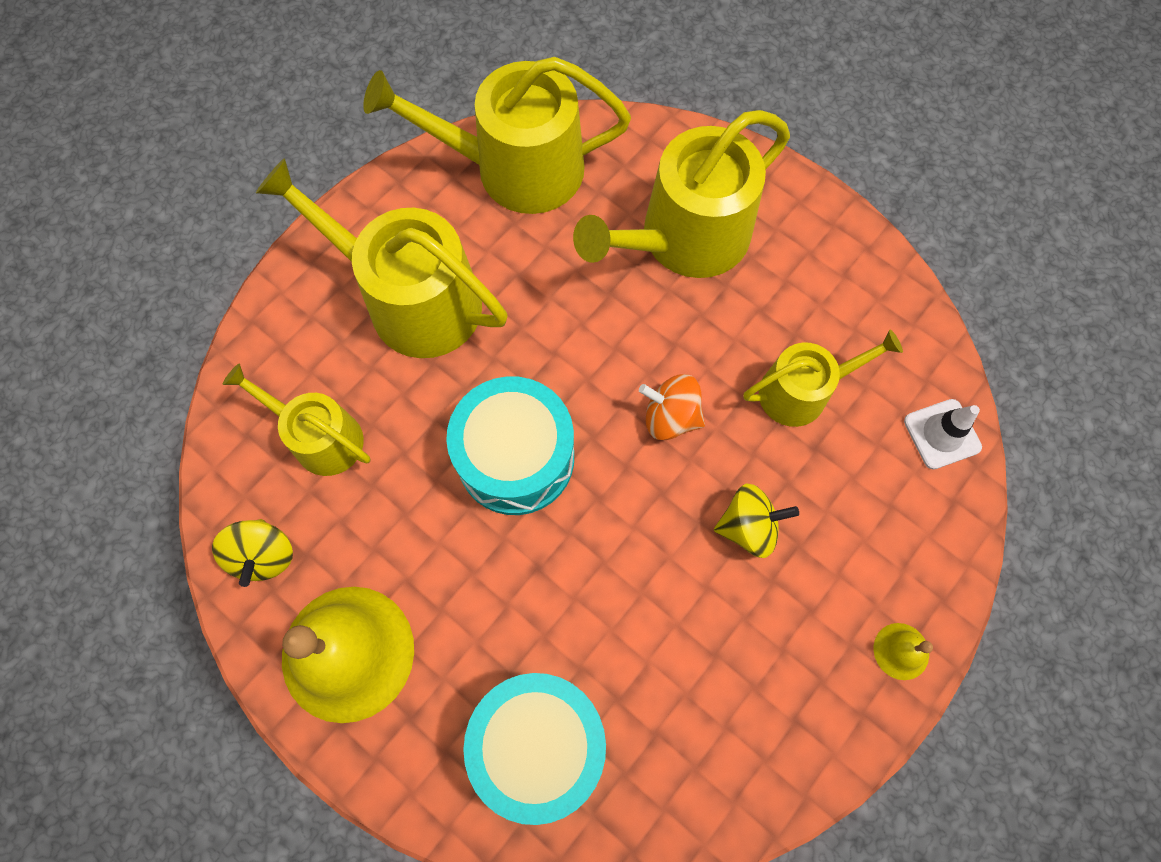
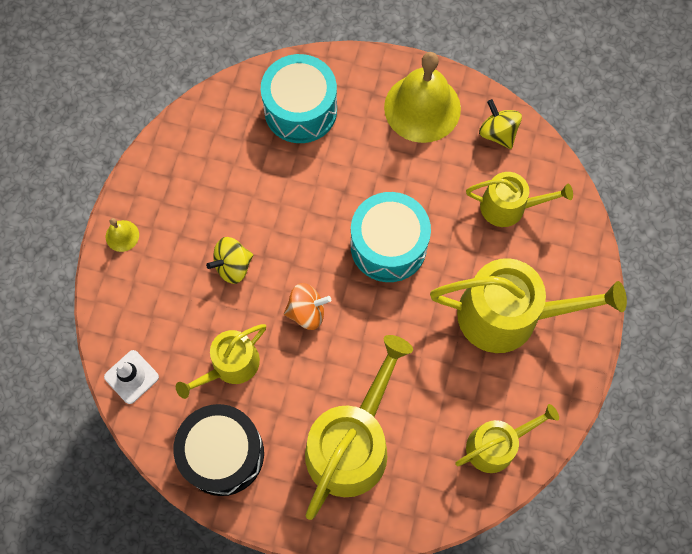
camera: 155 degrees right, 0 degrees up
(516, 168) = (496, 445): yellow watering can -> yellow watering can, size x0.59
(849, 291) = (223, 454): none -> black drum

